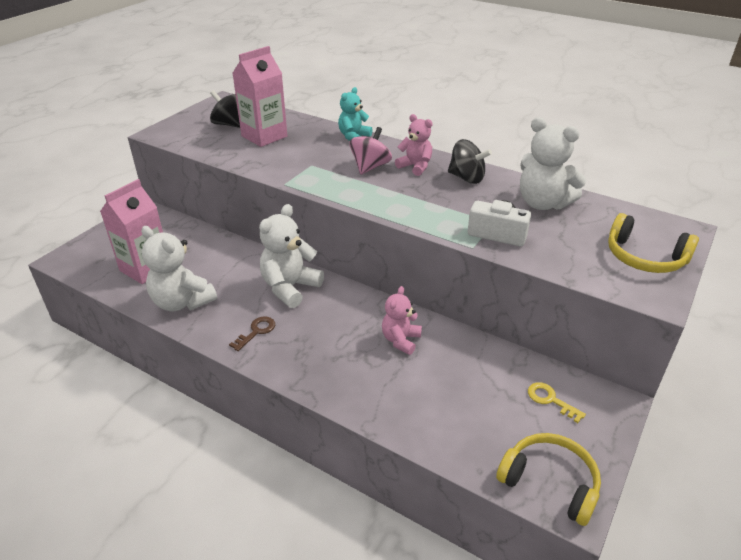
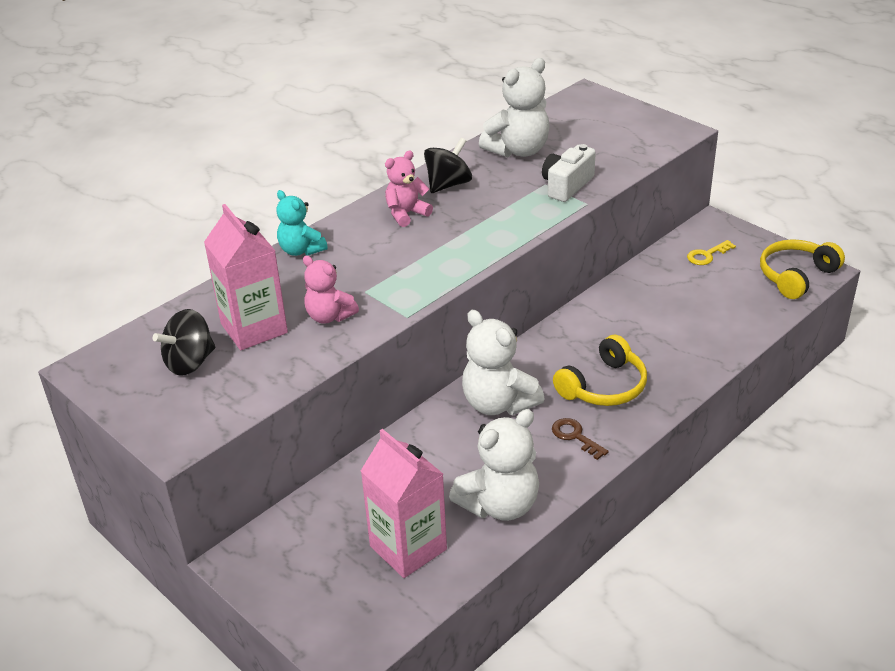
camera: 75 degrees left, 0 degrees up
(370, 167) = (392, 246): pink spinning top -> none
(401, 340) = (612, 329): pink teddy bear -> pink teddy bear (329, 316)
(644, 257) = (624, 122): yellow headphones -> yellow headphones (603, 386)

